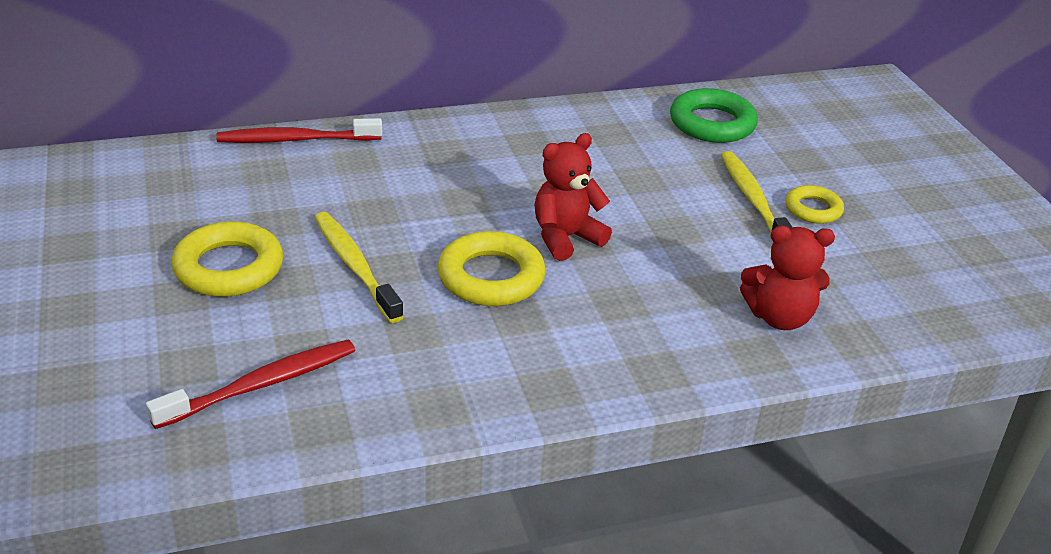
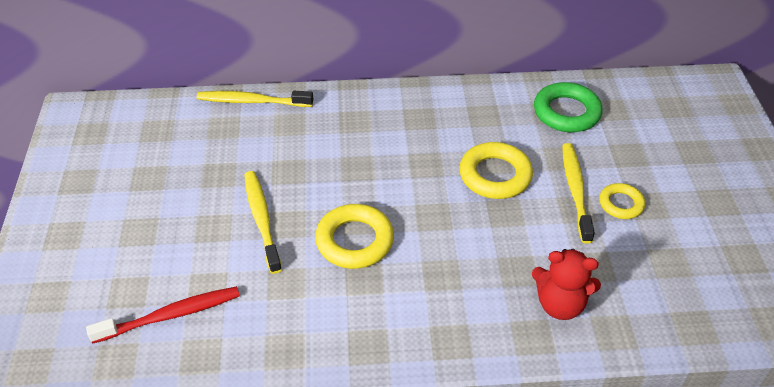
camera: 15 degrees right, 10 degrees up
(229, 268) = (176, 211): yellow ring -> yellow ring (495, 175)
(296, 140) = (252, 101): red toothbrush -> yellow toothbrush
(565, 238) = (420, 211): red teddy bear -> none

